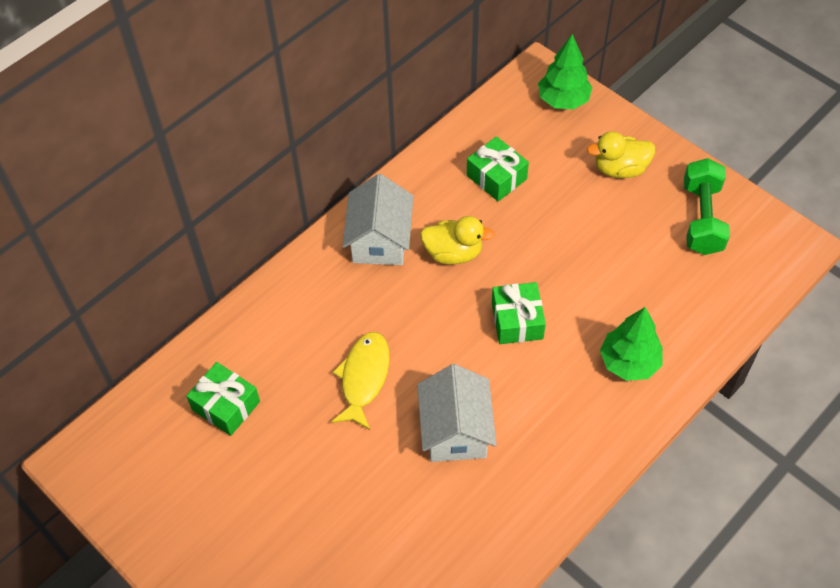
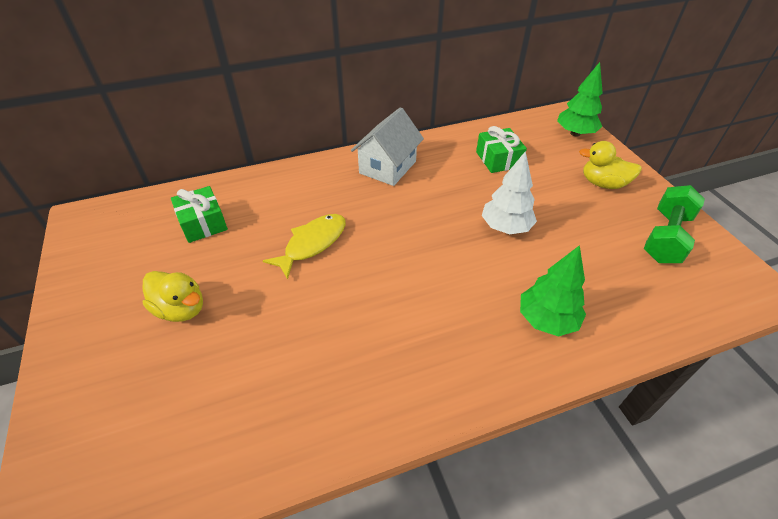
camera: 25 degrees right, 10 degrees down
(453, 253) = (437, 191): yellow duck -> yellow duck (181, 309)
(455, 431) = (357, 310): white house -> none
(517, 321) = (460, 251): green gift -> none
(547, 271) = (505, 227): none -> white tree

